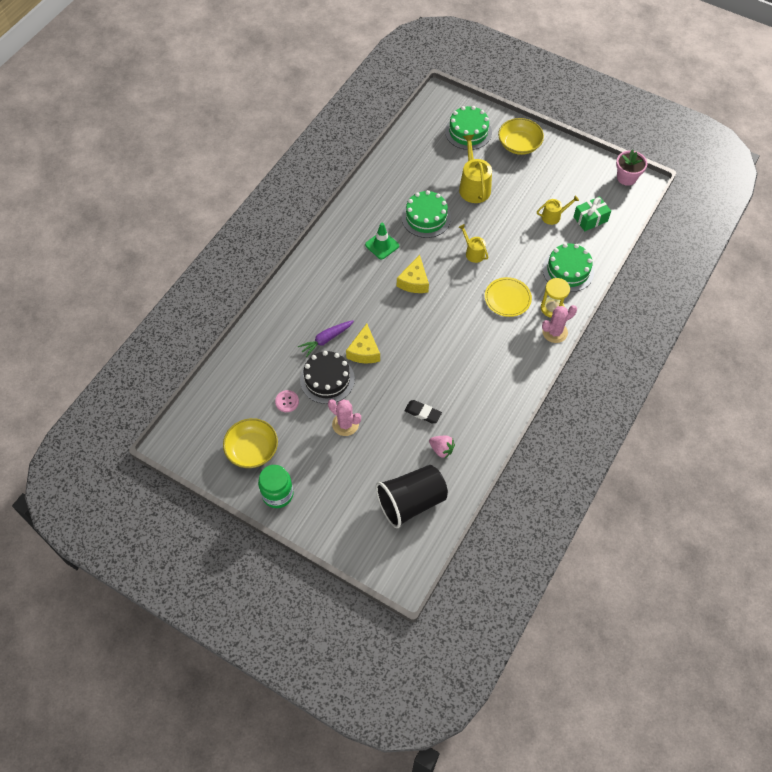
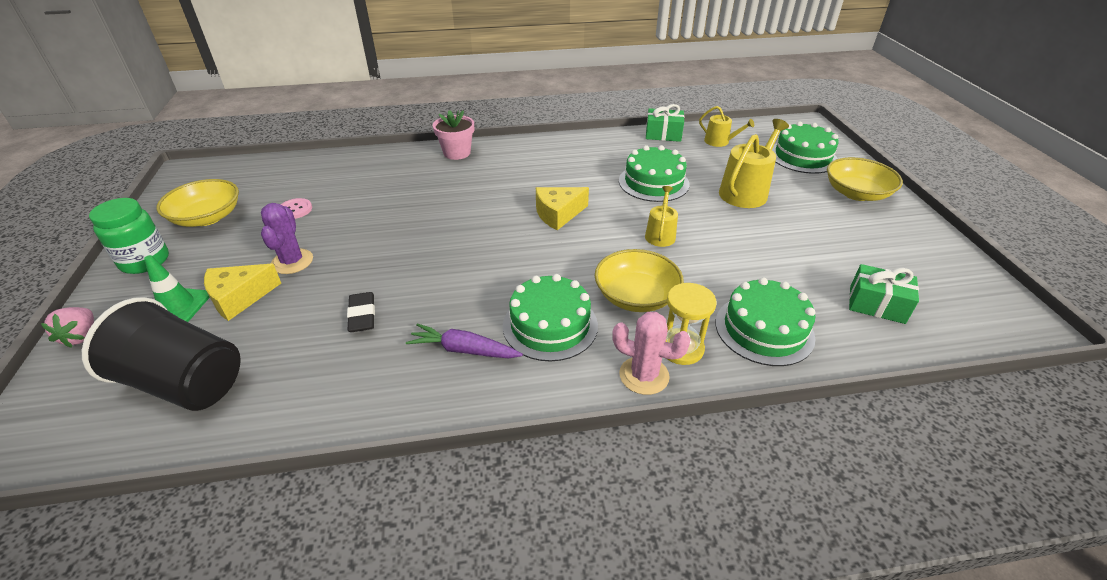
camera: 50 degrees right, 20 degrees down
(326, 339) = (407, 196): purple carrot -> purple carrot (464, 350)
(327, 379) = (351, 220): black cake -> none
(345, 424) = (292, 261): pink cactus -> purple cactus
(364, 351) = (417, 226): yellow cheese -> yellow cheese (239, 298)
(381, 171) = (663, 134): none -> green gift
(382, 245) = (576, 174): green traffic cone -> green traffic cone (177, 306)
(441, 449) = (308, 365): pink strawberry -> pink strawberry (81, 336)
(496, 344) = (550, 325): none -> green cake
(507, 298) = (636, 296): yellow plate -> yellow bowl
(553, 216) = (819, 269): yellow watering can -> yellow watering can (720, 142)
(626, 177) = (1001, 303): pink flower pot -> pink flower pot (457, 153)

